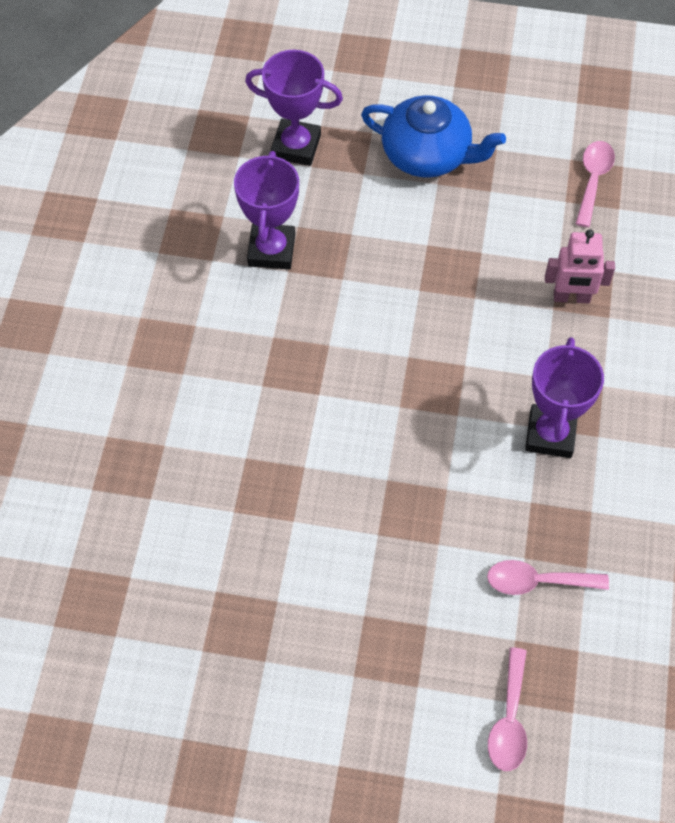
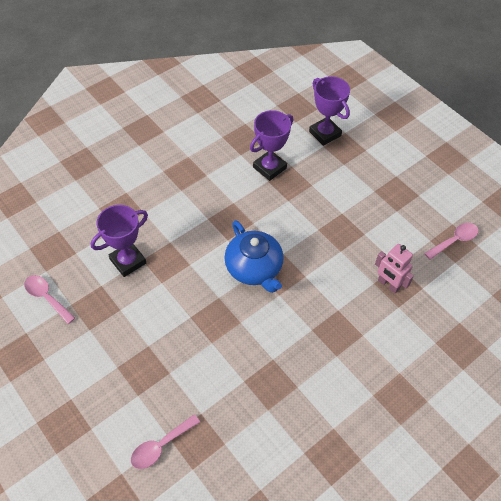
camera: 40 degrees right, 5 degrees down
(427, 155) = (382, 176): blue teapot -> blue teapot (254, 268)
(537, 581) = (238, 396): pink spoon -> pink spoon (47, 297)
(550, 434) = (313, 337): purple trophy -> purple trophy (128, 261)

